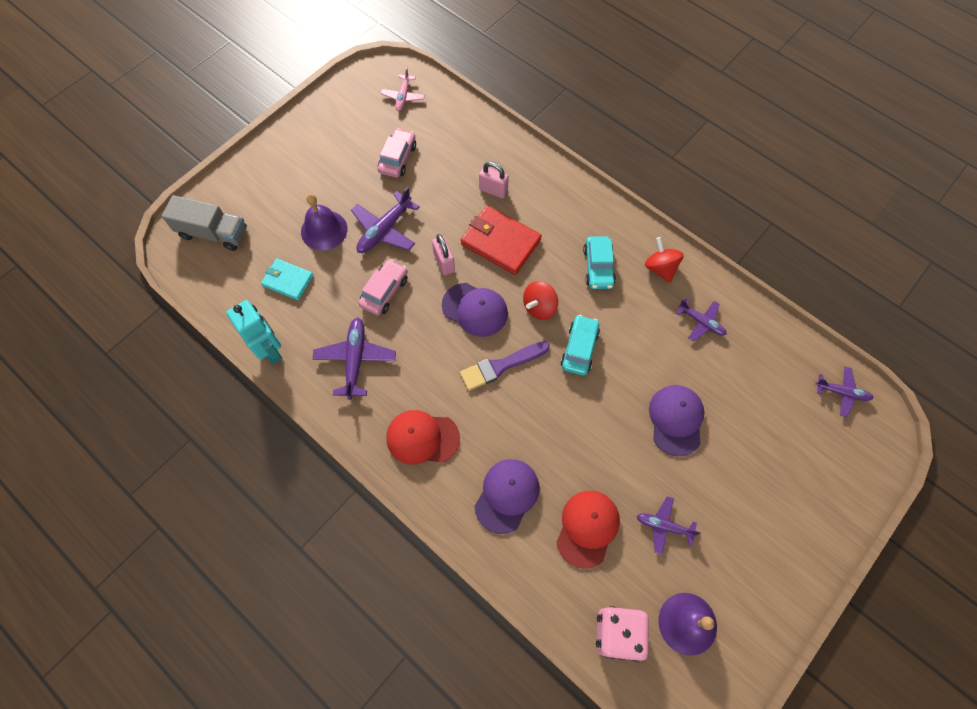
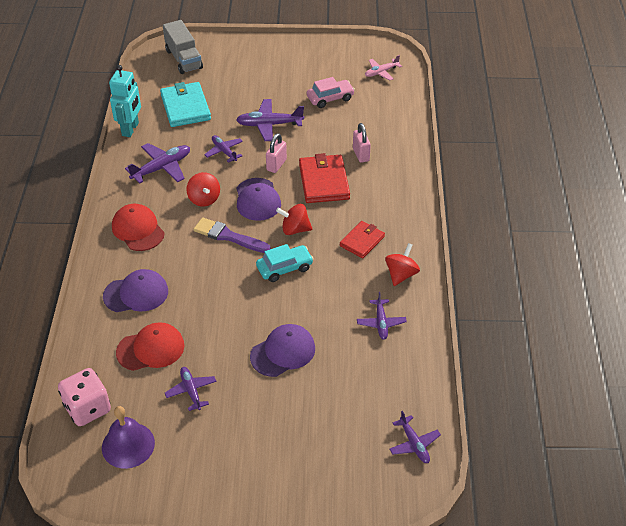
camera: 50 degrees right, 20 degrees down
(288, 280) = (185, 107): turquoise wallet -> turquoise wallet, size x1.60
(324, 230) = (238, 100): purple bell -> none
(384, 291) = (224, 151): pink car -> purple plane
(433, 353) = (204, 199): none -> red spinning top
(598, 267) = (362, 241): turquoise car -> red wallet

